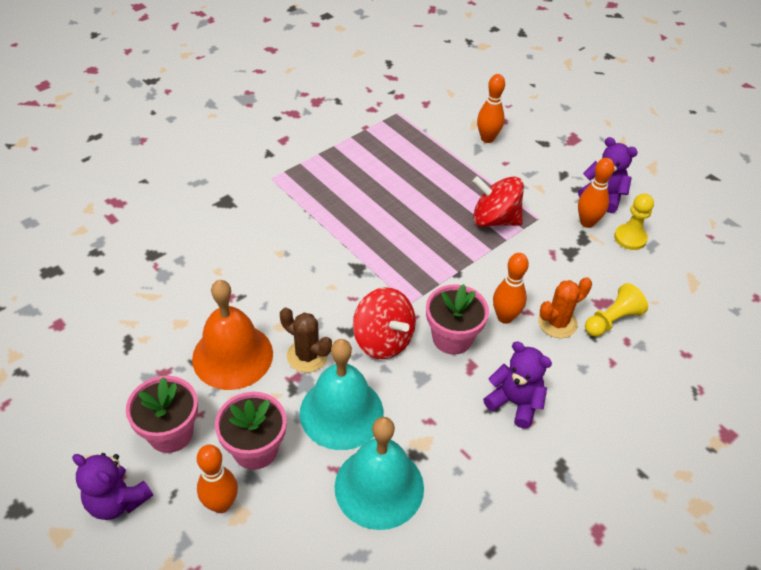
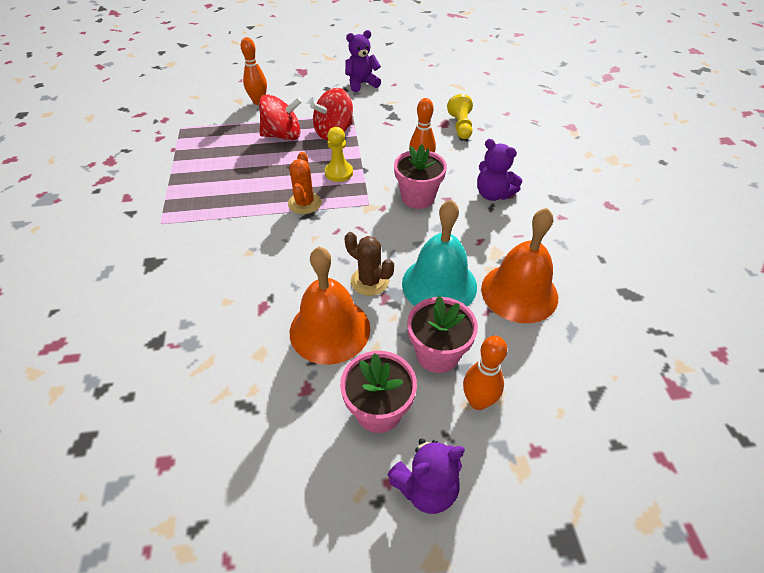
camera: 55 degrees left, 0 degrees up
(307, 356) = (369, 281): brown cactus -> brown cactus turned 60 degrees clockwise
(379, 487) = (519, 292): turquoise bell -> orange bell
(383, 340) = (390, 232): red spinning top -> red spinning top (283, 135)
(515, 402) = (493, 194): purple teddy bear -> purple teddy bear turned 120 degrees counterclockwise
(557, 323) = (444, 147): orange cactus -> orange cactus (304, 203)
(587, 222) = (376, 99): orange bowling pin -> none
(630, 238) = (404, 90): yellow pawn -> yellow pawn (339, 173)

